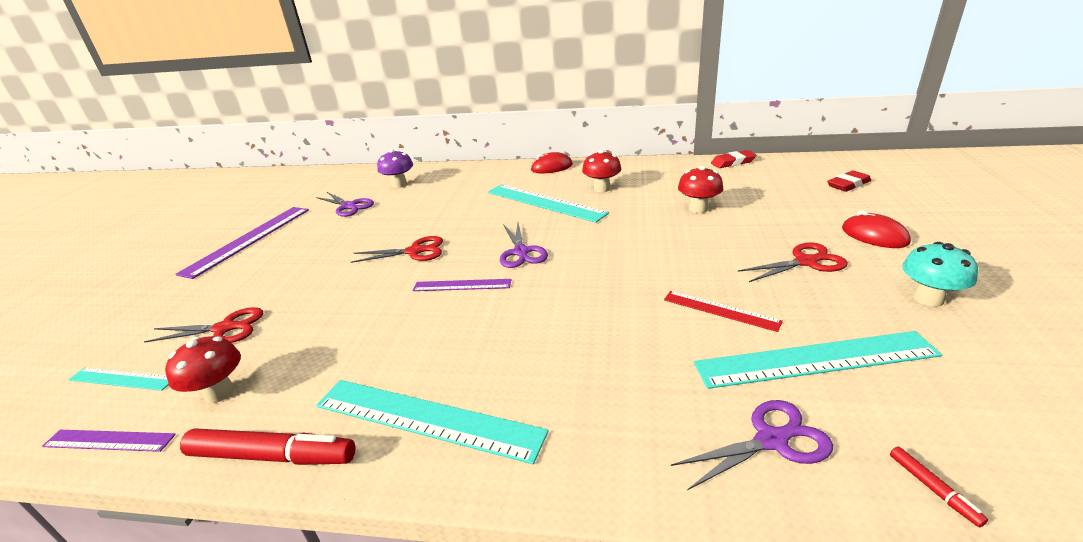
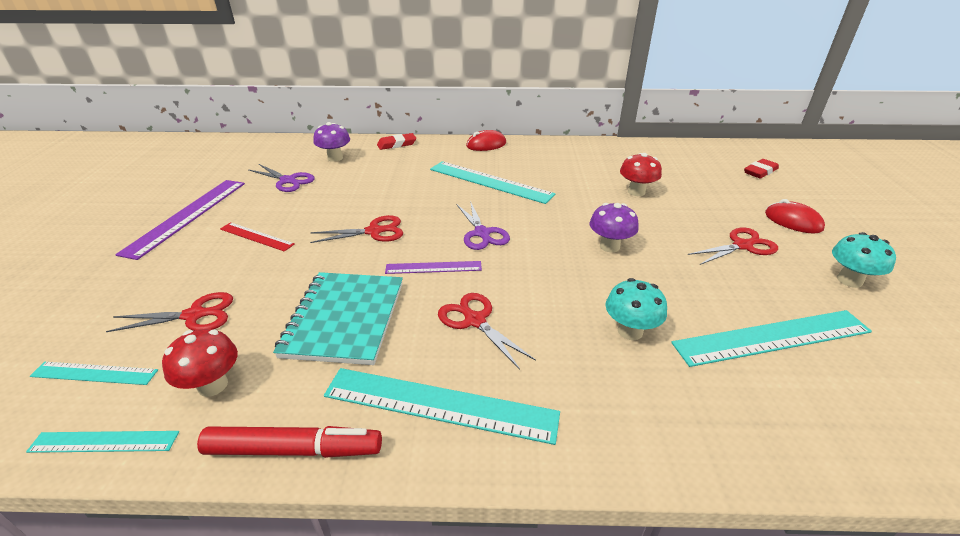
camera: 10 degrees left, 5 degrees up
(109, 440) = (104, 441): purple ruler -> turquoise ruler
(360, 334) = (344, 319): none -> turquoise notebook
(488, 337) = (475, 320): none -> red scissors
(602, 189) = (541, 169): red mushroom -> none
(650, 350) = (630, 331): none -> turquoise mushroom
(653, 264) = (609, 246): none -> purple mushroom
(720, 310) = (681, 292): red ruler -> red ruler (256, 236)
(733, 162) = (655, 146): red eraser -> red eraser (397, 144)
(771, 440) = (755, 412): purple scissors -> none
(933, 489) = (890, 449): red marker -> none

